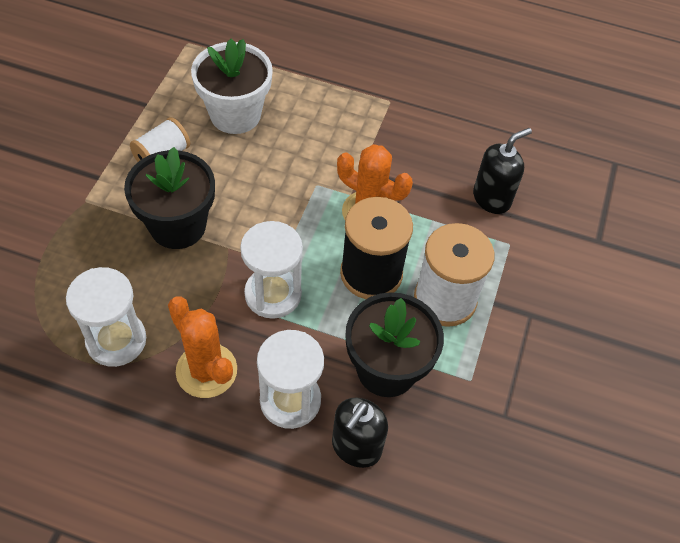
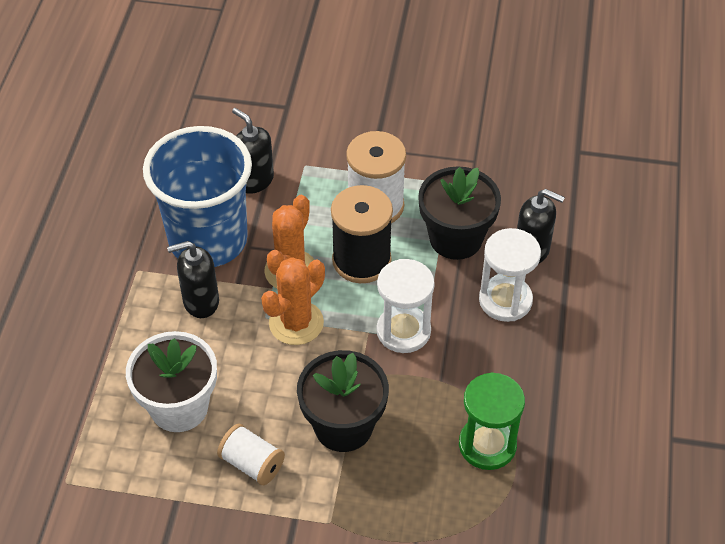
camera: 95 degrees left, 5 degrees down
(116, 340) = (487, 445): white hourglass -> green hourglass
(206, 370) = (496, 366): orange cactus -> orange cactus (296, 323)
(345, 140) = (200, 302): none -> black soap dispenser
(418, 154) = (208, 240): none -> blue cup

